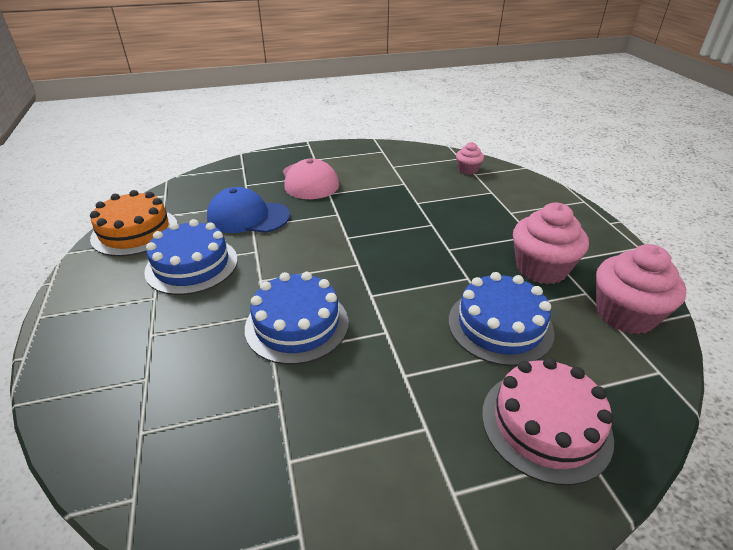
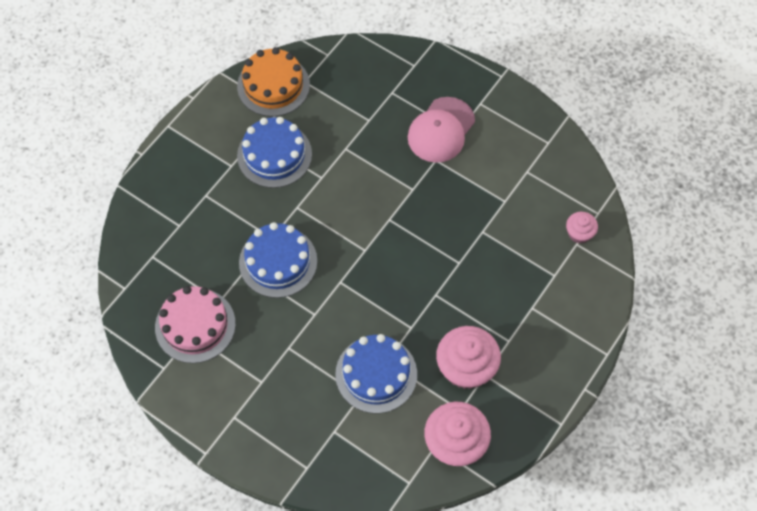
camera: 50 degrees right, 25 degrees up
(248, 217) = (353, 135): blue cap -> none
(545, 424) = (312, 438): pink cake -> pink cake (195, 325)

